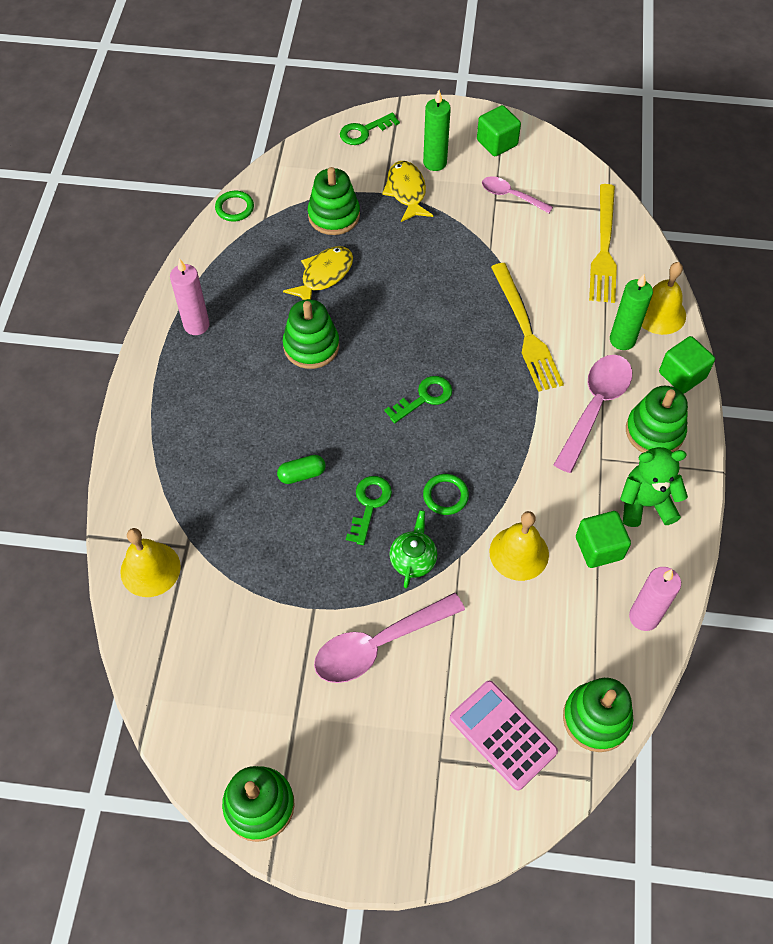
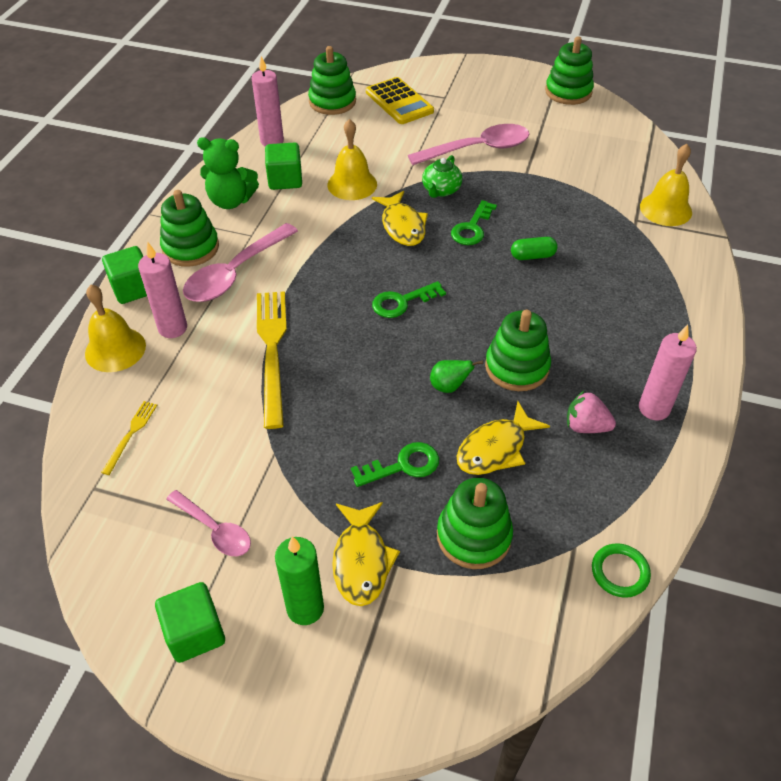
camera: 170 degrees left, 10 degrees down
(253, 303) = (586, 426): none -> pink strawberry
(364, 131) = (404, 696): green key -> green key (402, 466)
(367, 320) = (449, 386): none -> green pear
(445, 496) = (402, 226): green ring -> yellow fish
(502, 735) = (399, 102): pink calculator -> yellow calculator
(604, 247) = (131, 434): yellow fork -> yellow fork, size x0.47
(622, 340) = (173, 328): green candle -> pink candle

